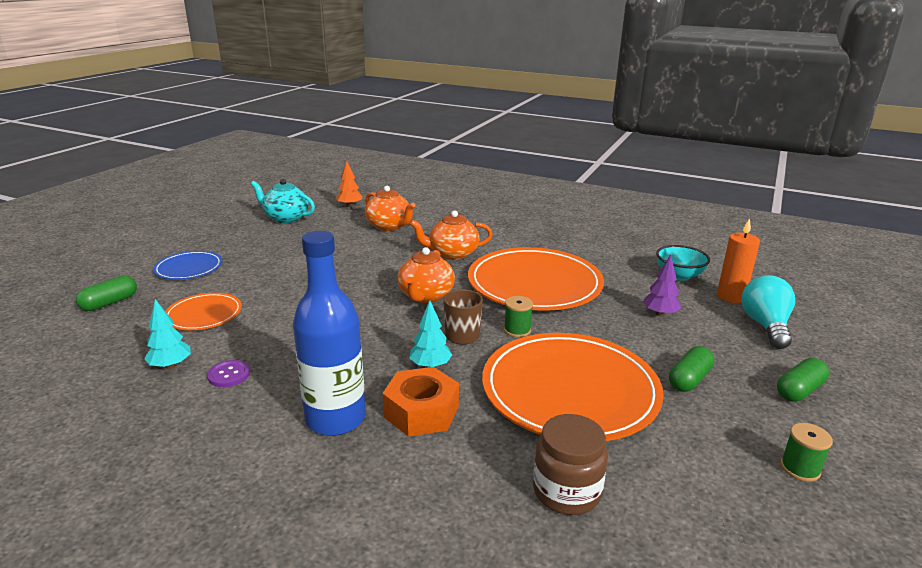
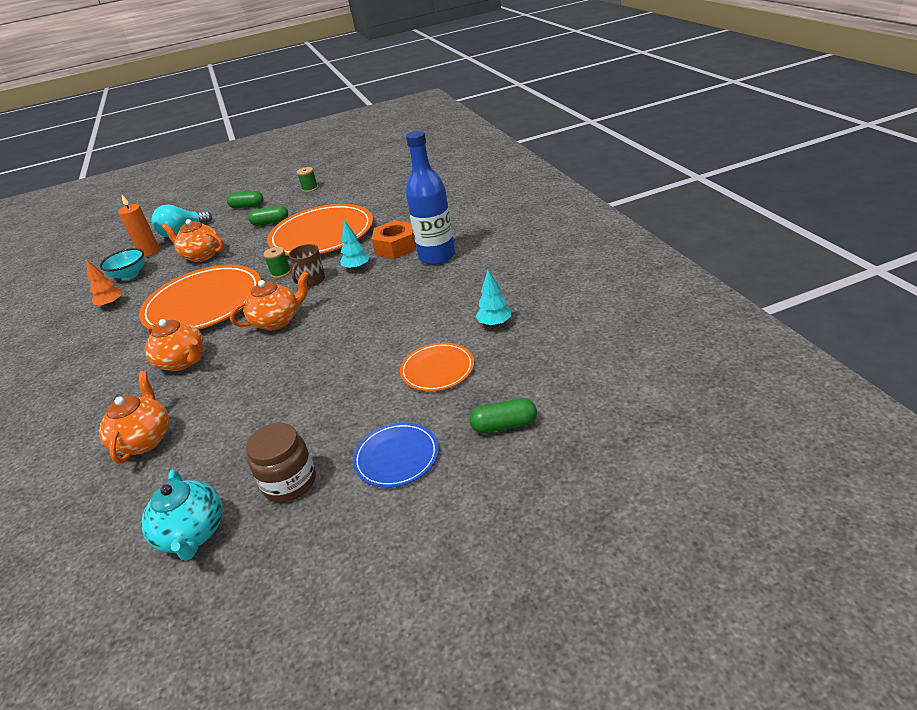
camera: 130 degrees left, 10 degrees up
(229, 375) = (465, 302): purple button -> none
(349, 206) = (95, 524): orange tree -> orange tree (111, 304)
(566, 491) = (391, 204): brown jar -> brown jar (290, 482)
(660, 314) = (202, 255): purple tree -> orange teapot

